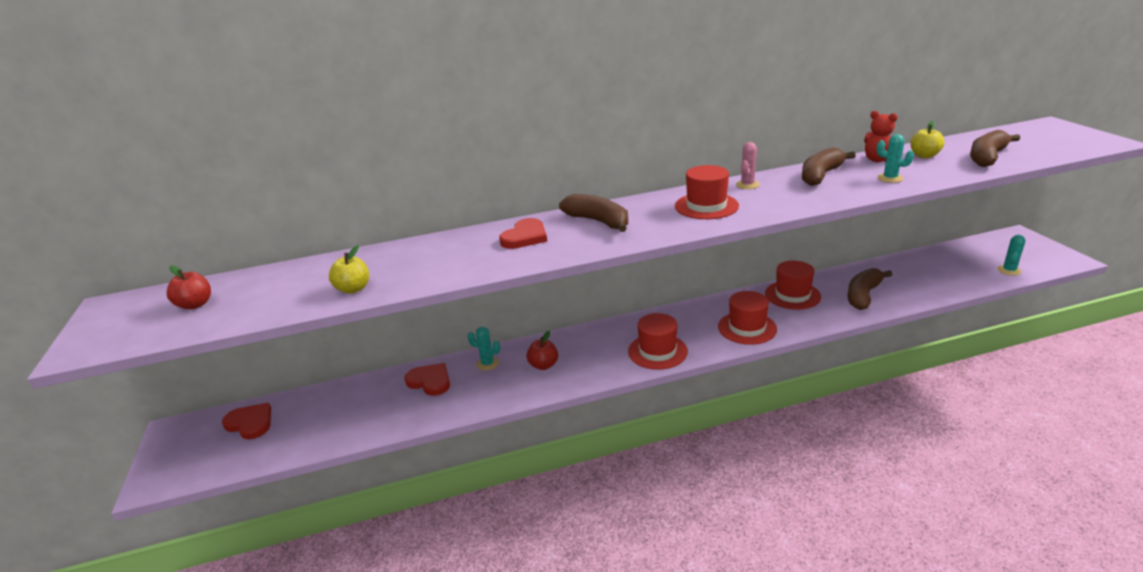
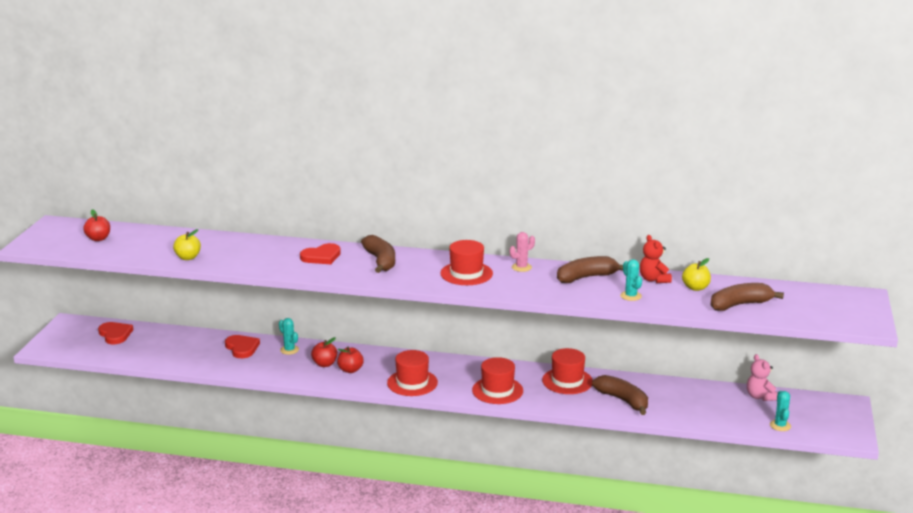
camera: 25 degrees right, 5 degrees down
(578, 361) = (350, 370): none -> red apple
(863, 295) = (623, 400): brown banana -> brown banana turned 75 degrees clockwise
(954, 252) = (760, 397): none -> pink teddy bear
(1009, 270) = (780, 425): turquoise cactus -> turquoise cactus turned 60 degrees counterclockwise

